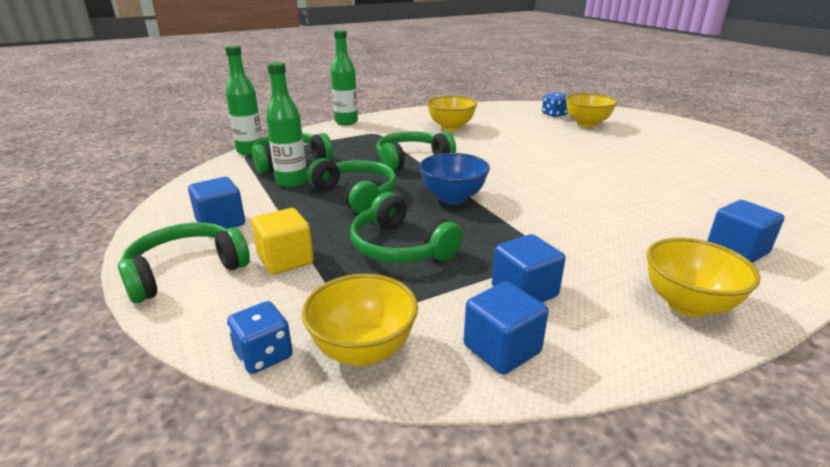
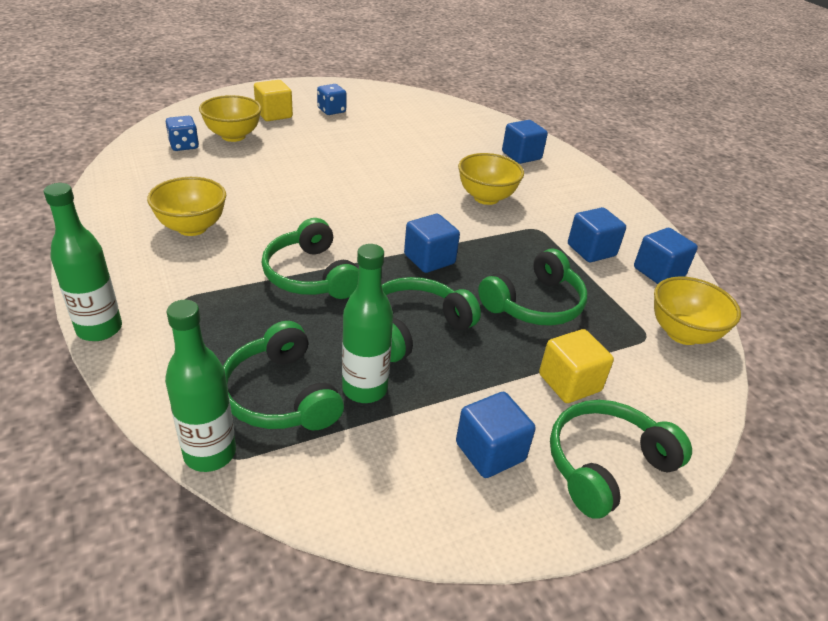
camera: 90 degrees left, 10 degrees up
(185, 271) = (605, 464): green headphones -> green headphones turned 90 degrees clockwise
(264, 355) = (707, 387): blue dice -> blue dice (331, 110)
(452, 198) = (429, 259): blue bowl -> blue cube
(644, 131) = (274, 114): none -> yellow cube
(687, 304) = (591, 194): yellow bowl -> yellow bowl (486, 198)

